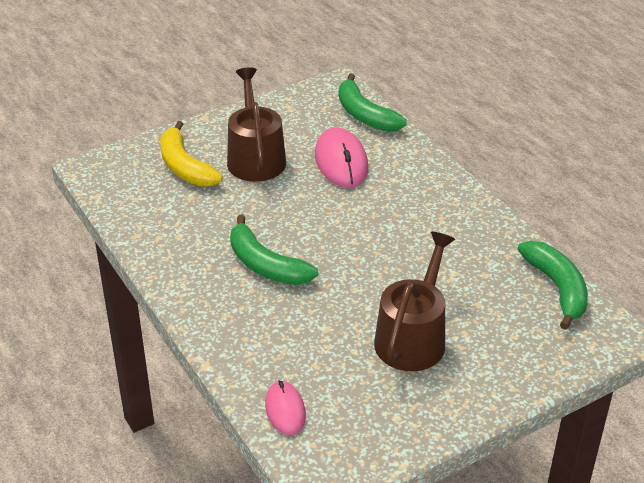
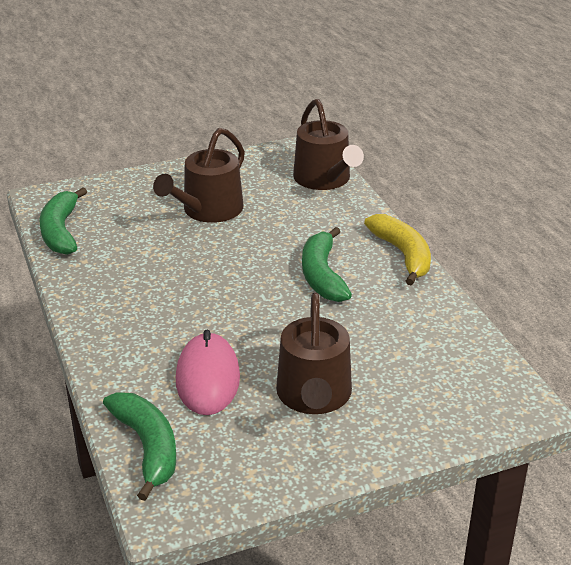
camera: 170 degrees left, 5 degrees down
(185, 166) = (405, 393): yellow banana -> yellow banana (403, 255)
(265, 265) = (322, 275): green banana -> green banana turned 150 degrees counterclockwise
(285, 410) = (325, 179): pink mouse -> brown watering can

